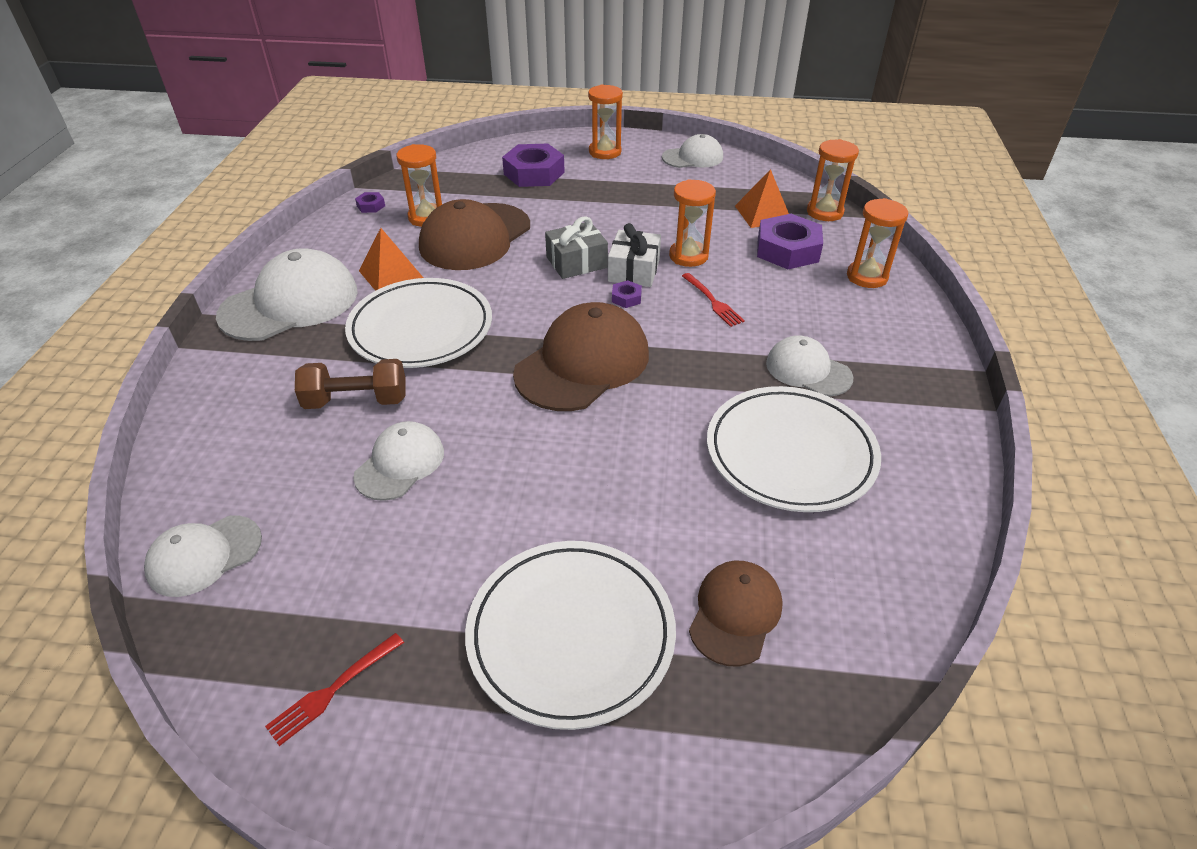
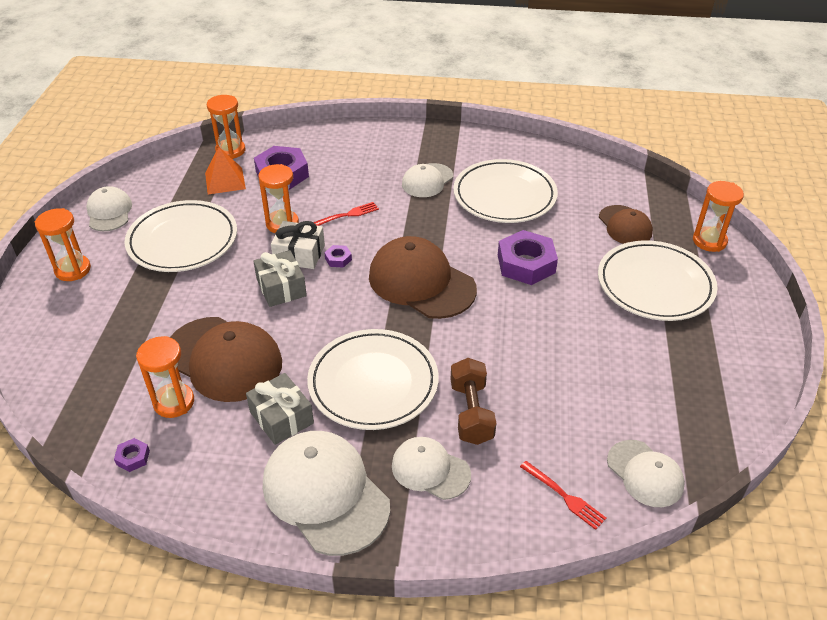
camera: 90 degrees left, 0 degrees up
(333, 690) = (720, 380): red fork -> red fork (564, 496)
(390, 274) = (281, 417): orange pyramid -> grey gift
(400, 464) = (538, 375): white cap -> white cap (430, 470)
(534, 173) = (101, 322): purple nut -> purple nut (526, 264)
(652, 199) = (183, 240): none -> white plate
(735, 613) = (625, 225): brown cap -> brown cap turned 135 degrees counterclockwise
(867, 277) = (323, 144): orange hourglass -> orange hourglass (709, 241)

